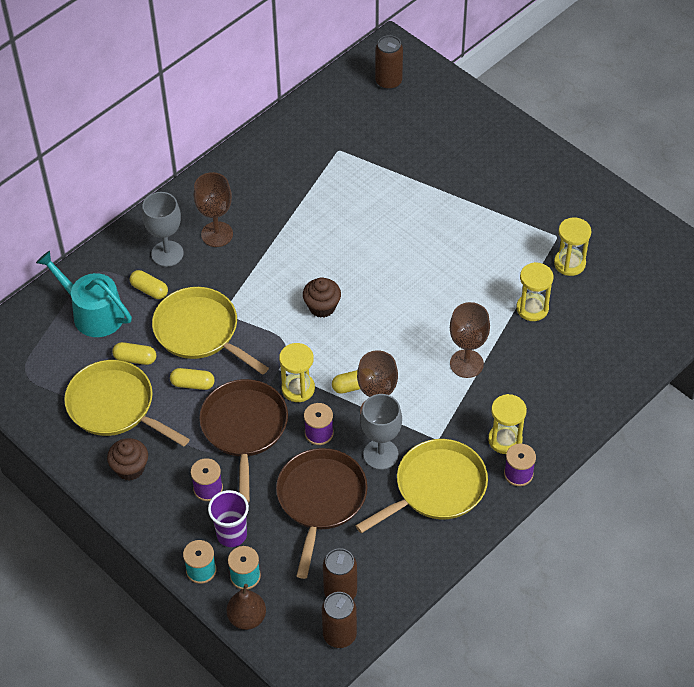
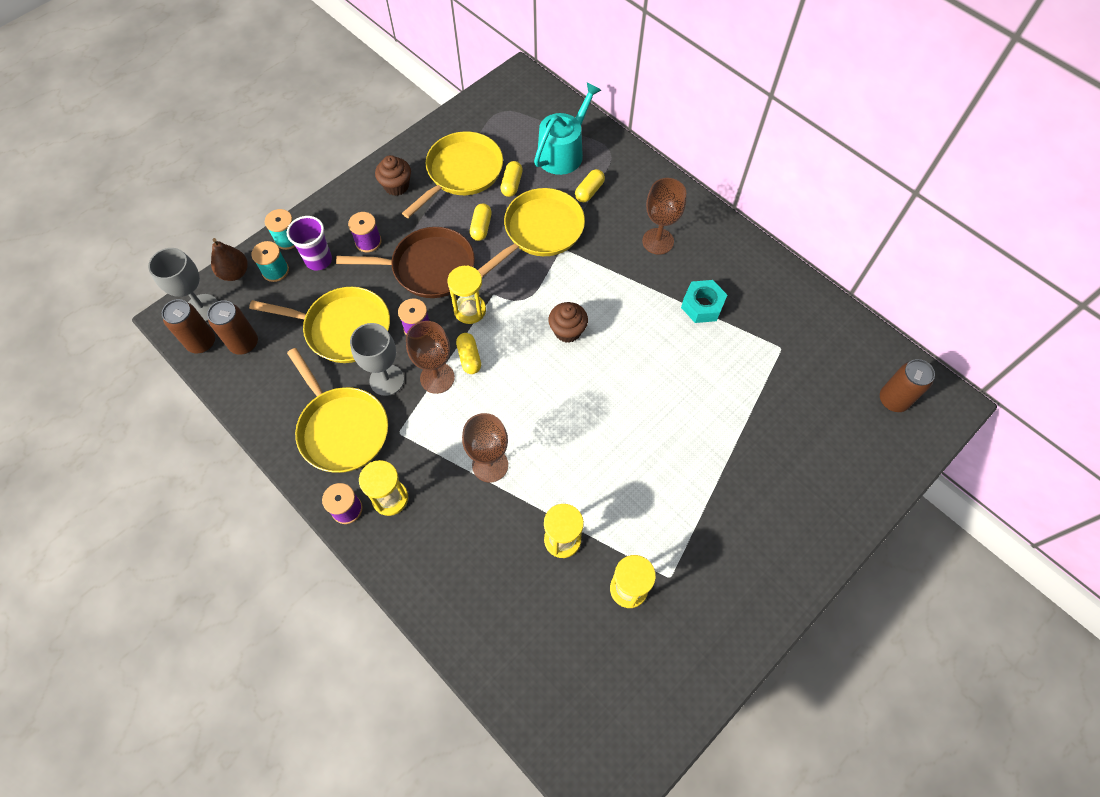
camera: 90 degrees right, 10 degrees up
(167, 254) = (632, 203): grey goblet -> grey goblet (202, 308)
(293, 203) = (702, 305): none -> turquoise nut
(320, 499) = (344, 328): brown pan -> yellow pan

